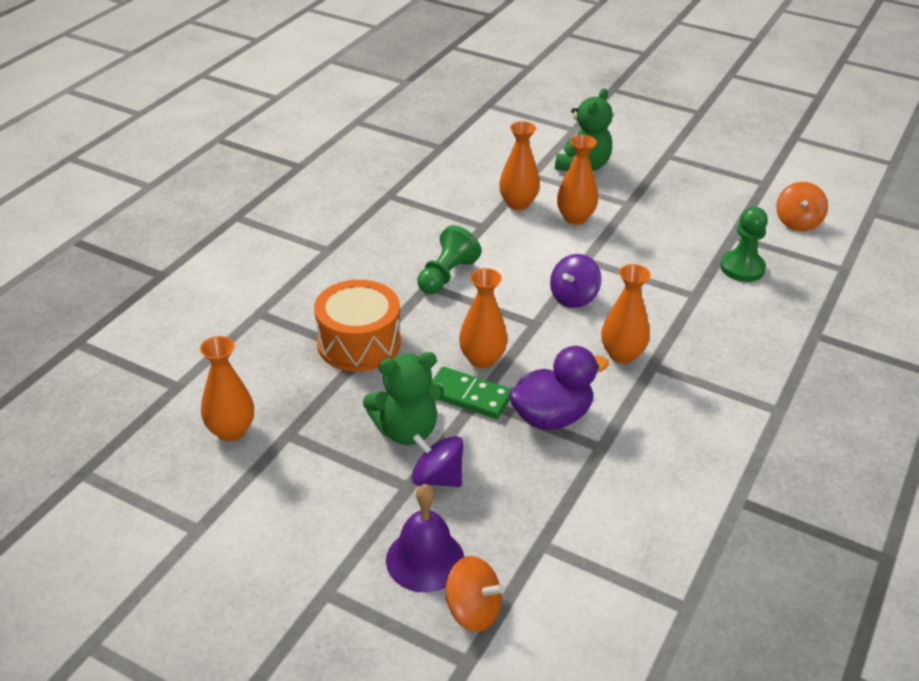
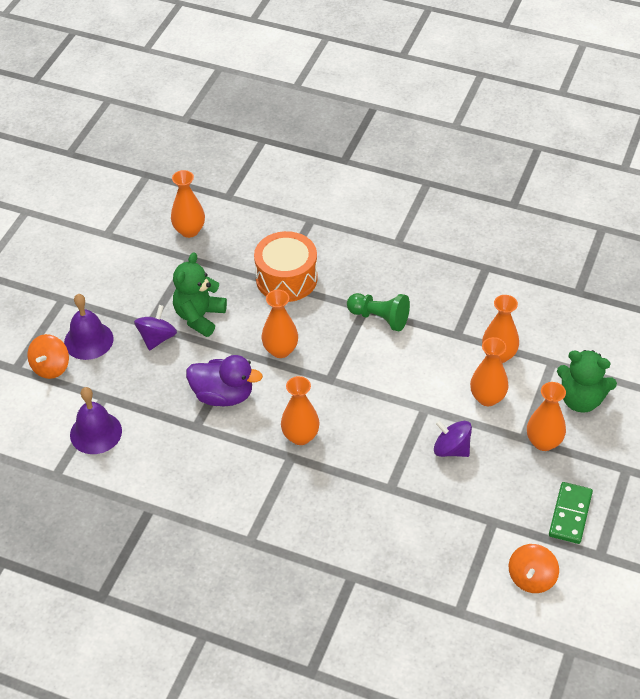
camera: 85 degrees right, 10 degrees up
(406, 431) = (199, 317): green teddy bear -> green teddy bear turned 45 degrees clockwise
(469, 396) = (239, 346): green domino -> green domino (570, 514)
(551, 417) = (223, 395): purple duck -> purple duck turned 45 degrees counterclockwise
(573, 297) = (368, 402): purple spinning top -> purple spinning top (451, 449)
(608, 556) = (96, 432): none -> purple bell
(634, 193) = (543, 442): none -> orange vase
(742, 268) = (440, 525): green pawn -> none
(797, 222) = (531, 578): orange spinning top -> orange spinning top turned 75 degrees counterclockwise

